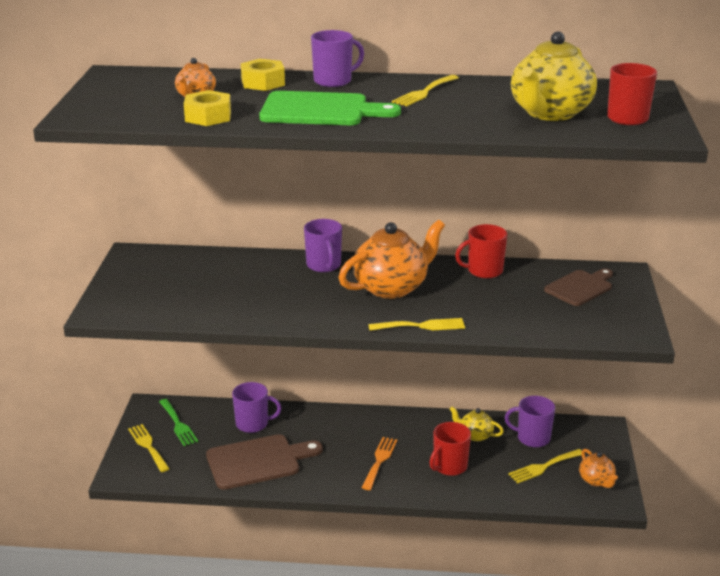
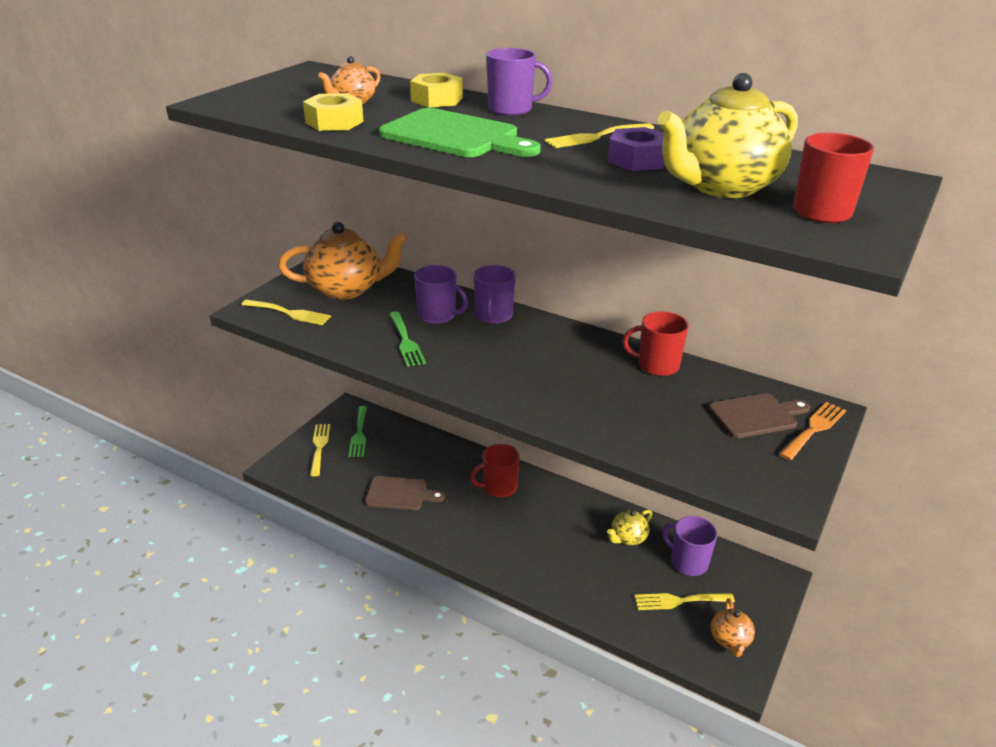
camera: 25 degrees right, 5 degrees up
(253, 424) = (422, 454): purple mug -> purple mug (437, 315)
(258, 461) = (400, 494): brown cutting board -> brown cutting board, size x0.66
(269, 303) = (406, 341): none -> green fork
(379, 461) = (512, 533): orange fork -> orange fork (814, 429)
(391, 287) = (541, 358): orange teapot -> orange teapot (346, 289)
(421, 326) = (535, 411): yellow fork -> yellow fork (289, 313)
(449, 466) = (578, 564): red mug -> red mug (499, 487)
(474, 104) = (637, 160): none -> purple nut
(475, 435) = (628, 538): yellow teapot -> yellow teapot turned 90 degrees counterclockwise

